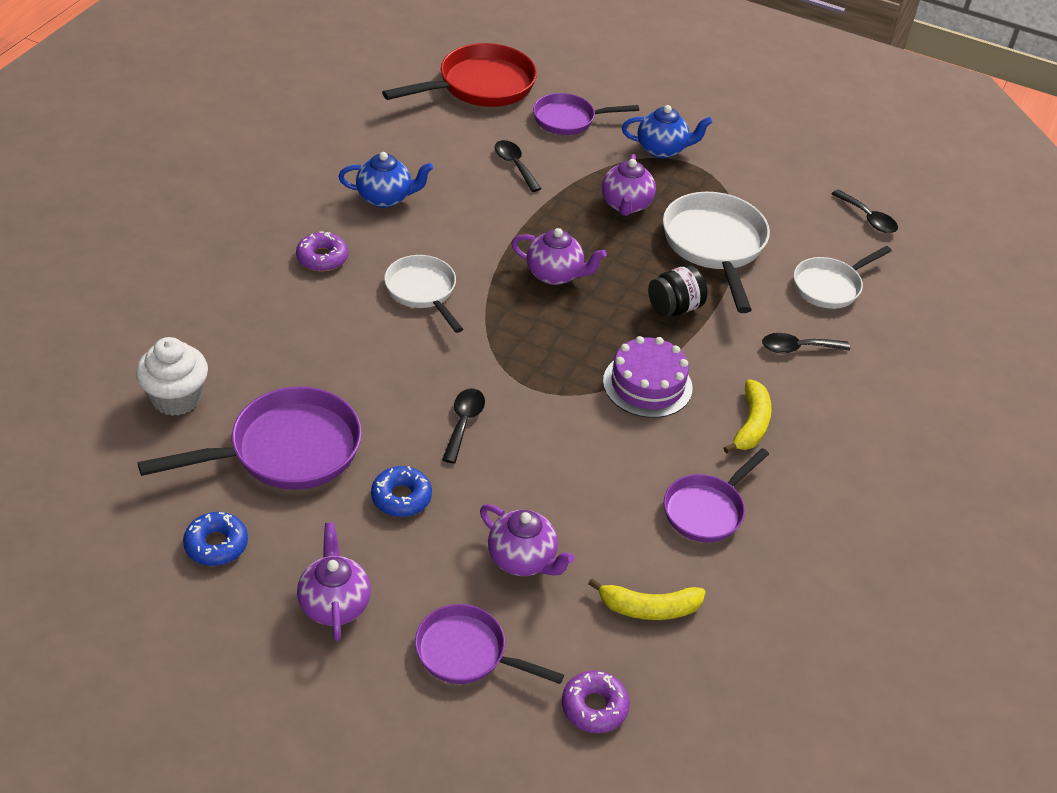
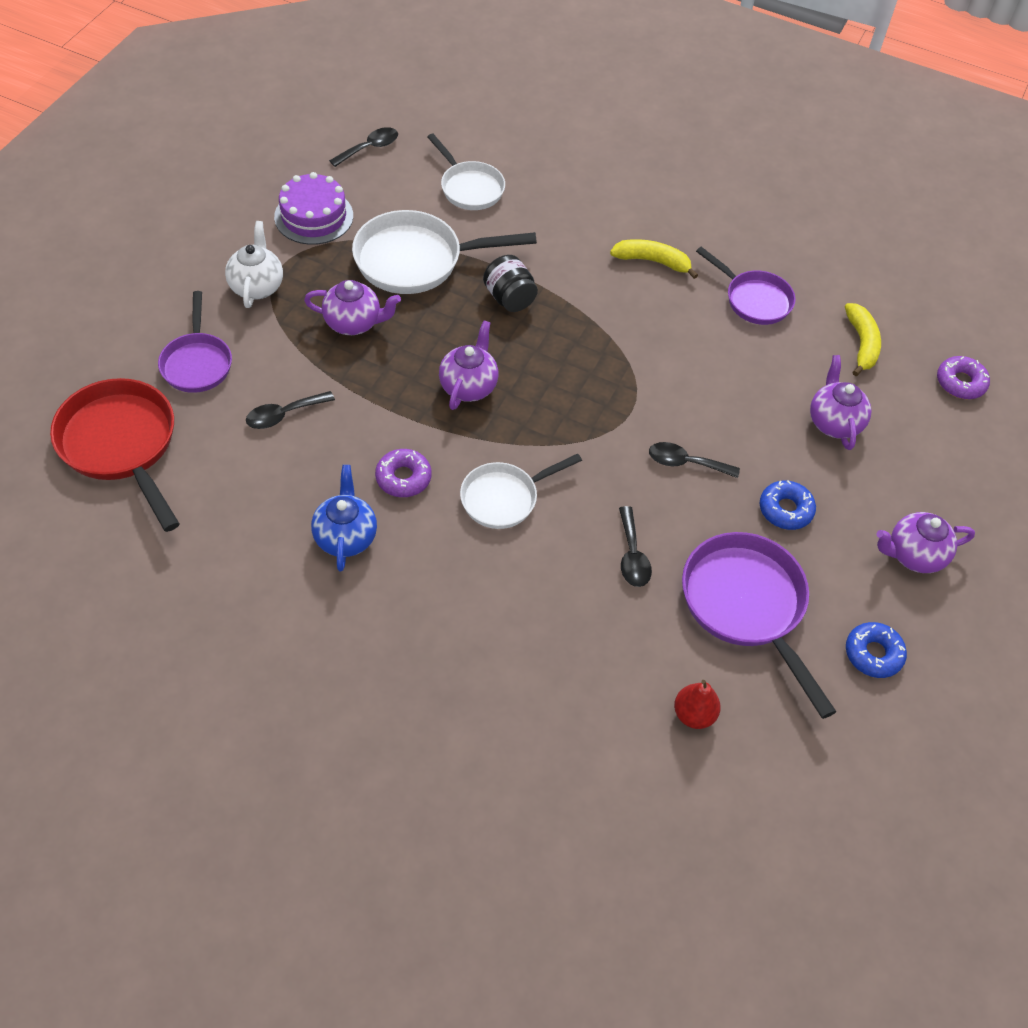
camera: 90 degrees left, 10 degrees up
(176, 398) = (694, 714): white cupcake -> red pear
(322, 258) = (456, 594): purple donut -> purple donut (403, 478)
(467, 653) = (936, 461): purple pan -> none
(522, 560) = (834, 422): purple teapot -> purple teapot turned 45 degrees counterclockwise
(647, 384) = (615, 326): purple cake -> purple cake (314, 216)
(662, 150) = (257, 286): blue teapot -> white teapot
(797, 348) = (554, 220): black spoon -> black spoon (632, 555)

